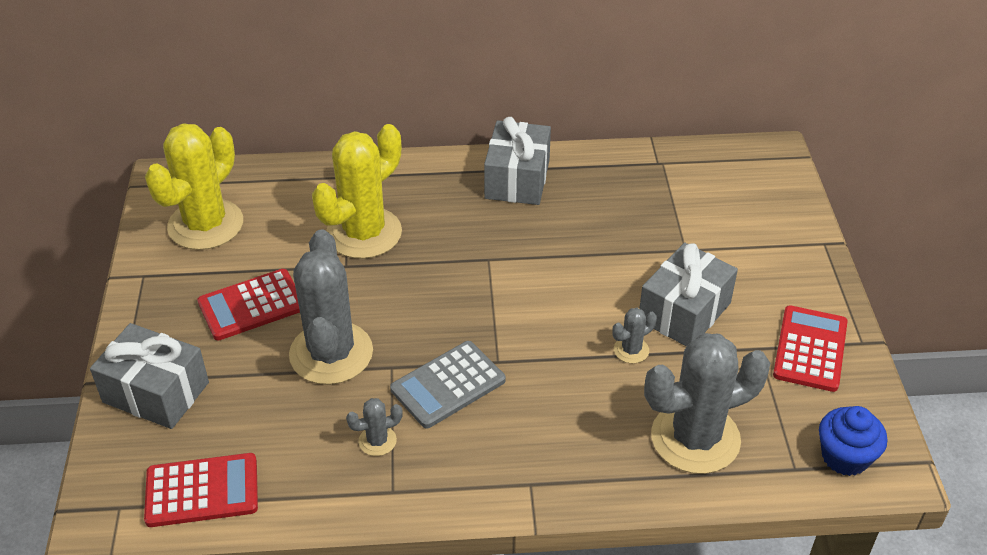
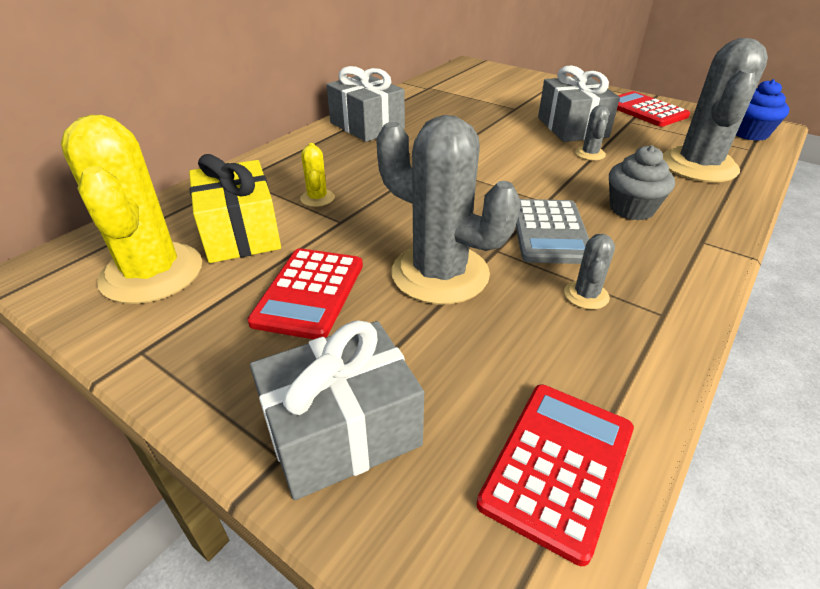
camera: 50 degrees left, 5 degrees down
(282, 229) = (240, 233): none -> yellow gift
(364, 233) = (317, 198): yellow cactus -> yellow cactus, size x0.43
(542, 420) = (631, 209): none -> grey cupcake

